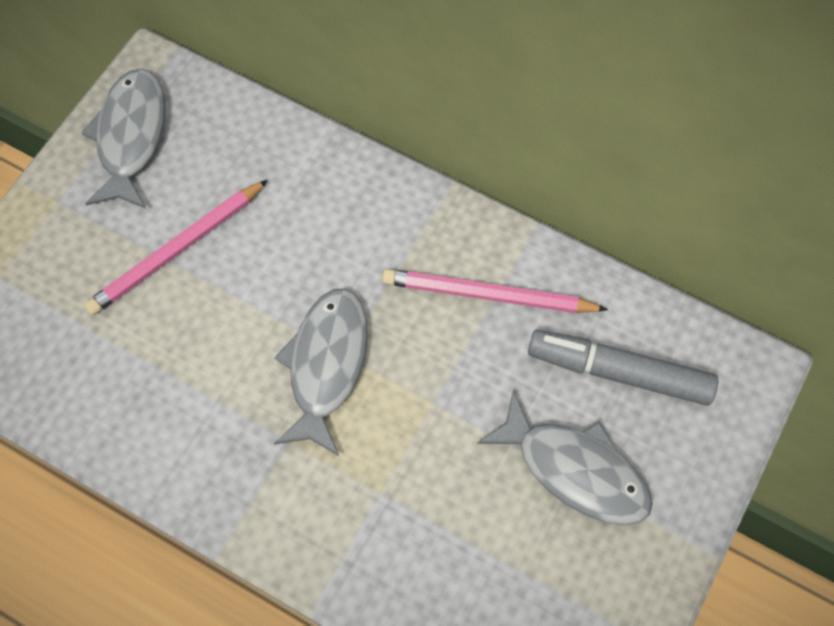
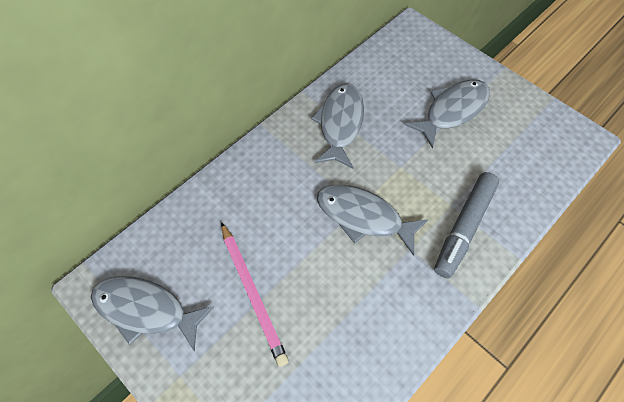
camera: 75 degrees left, 5 degrees down
(488, 295) = (340, 124): pink pencil -> grey fish
(619, 372) = (401, 78): grey marker -> grey marker (464, 228)

